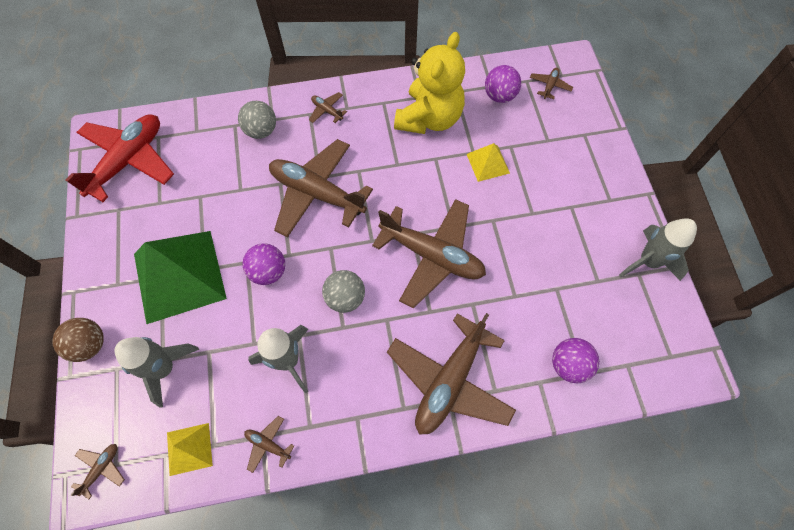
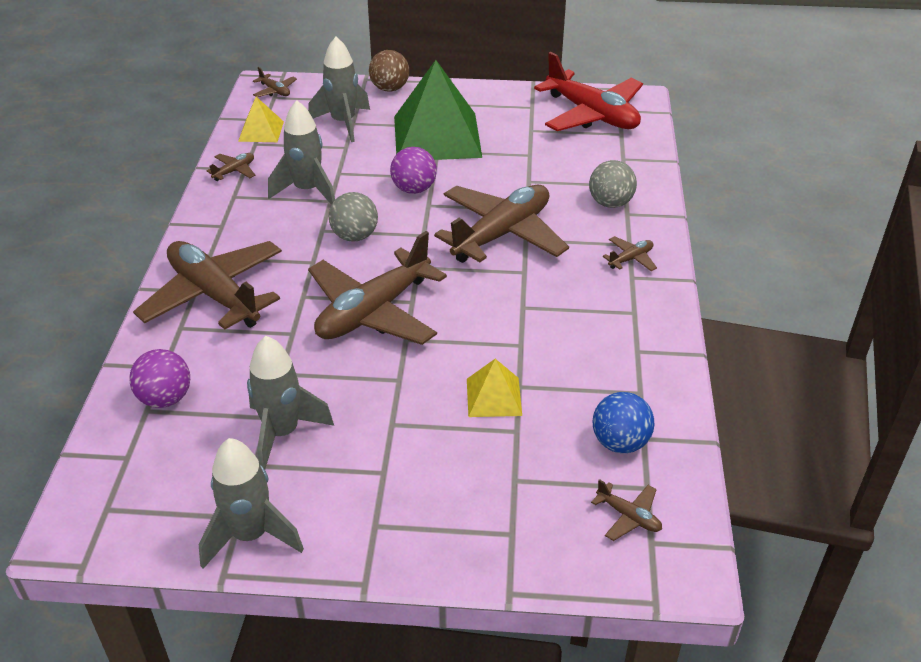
camera: 105 degrees right, 25 degrees down
(429, 118) = (593, 352): yellow teddy bear -> none
(499, 96) = (620, 442): purple ball -> blue ball
(566, 274) = (282, 433): none -> grey rocket

